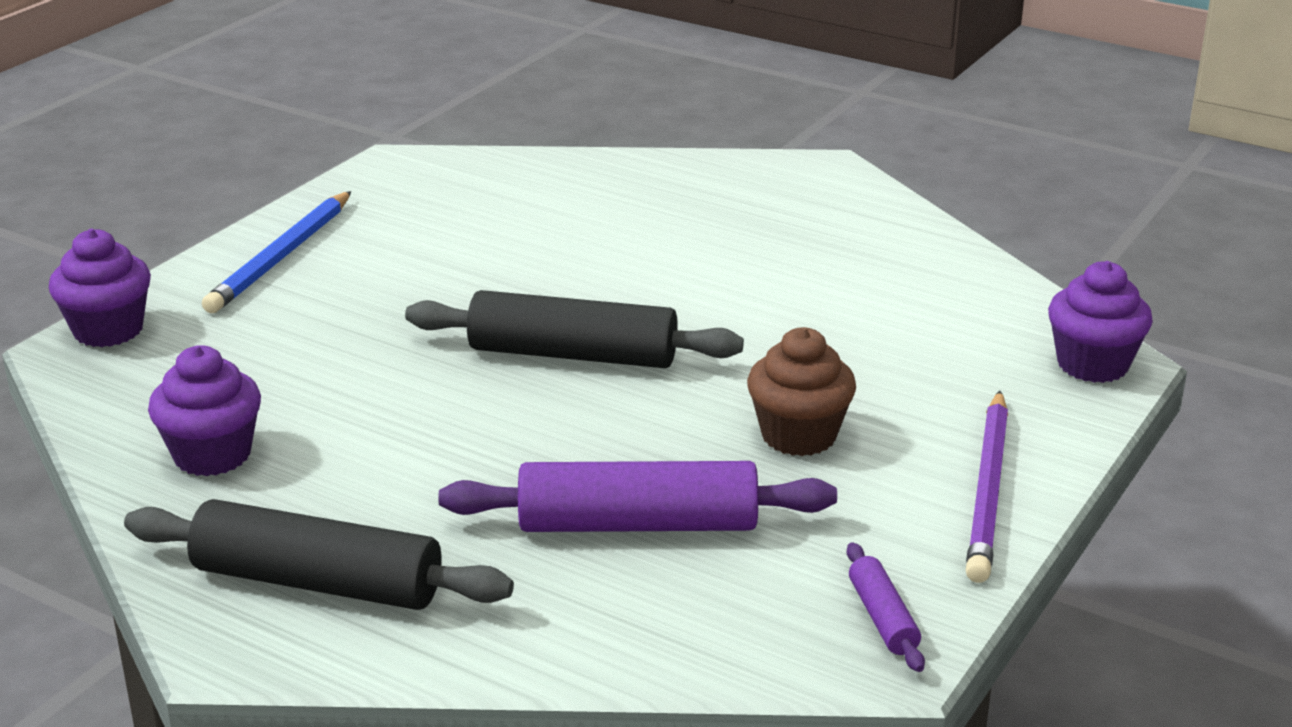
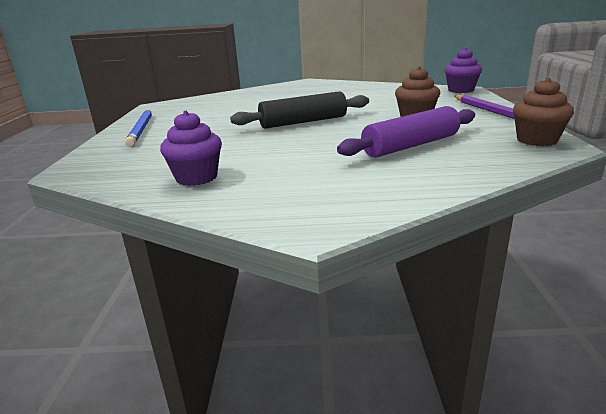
camera: 30 degrees left, 5 degrees down
(108, 330) = (83, 161): purple cupcake -> none
(317, 582) = (319, 195): black rolling pin -> none
(883, 618) = (537, 140): purple rolling pin -> brown cupcake

